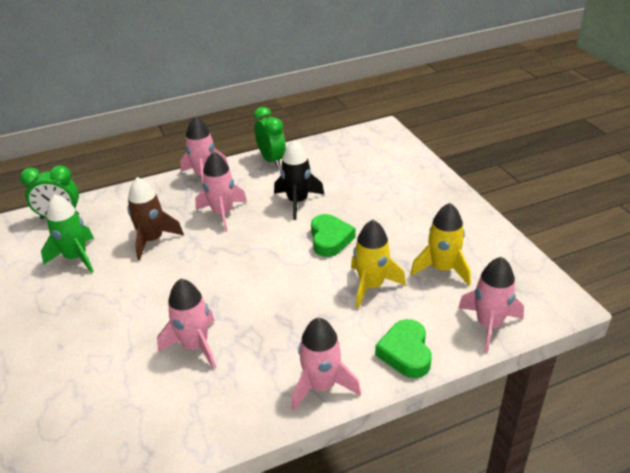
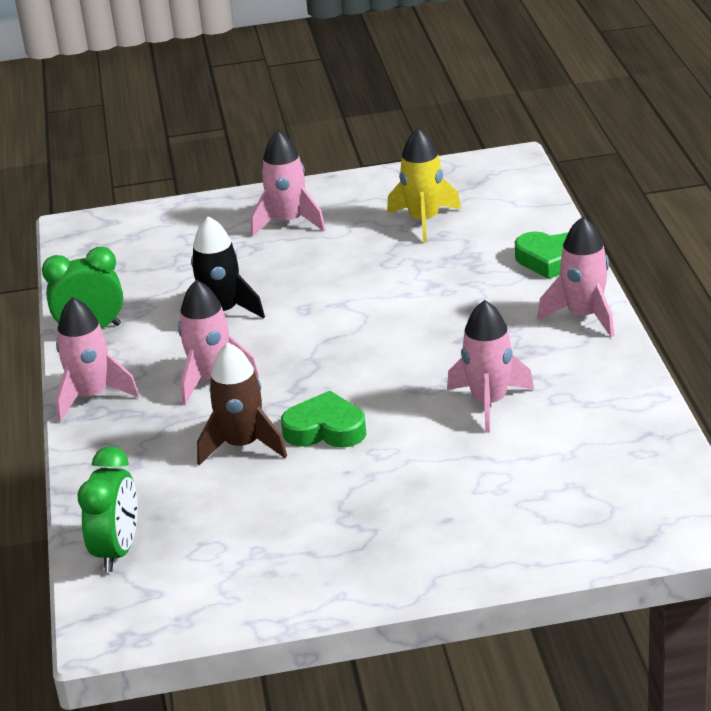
camera: 75 degrees left, 5 degrees down
(76, 257) = (247, 521): green rocket -> none
(330, 239) = (325, 292): green heart -> green heart (325, 429)
(371, 286) = (433, 270): yellow rocket -> none
(489, 325) = (528, 206): pink rocket -> pink rocket (288, 222)

